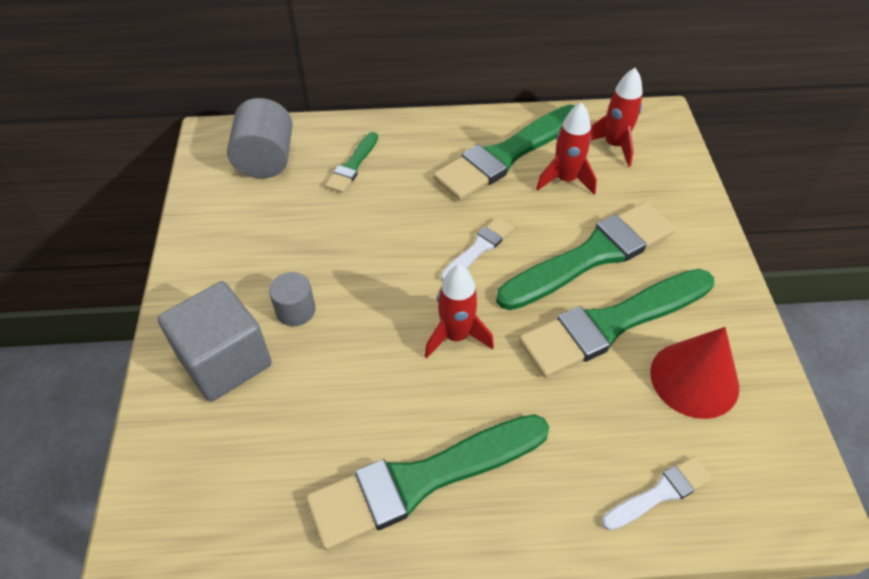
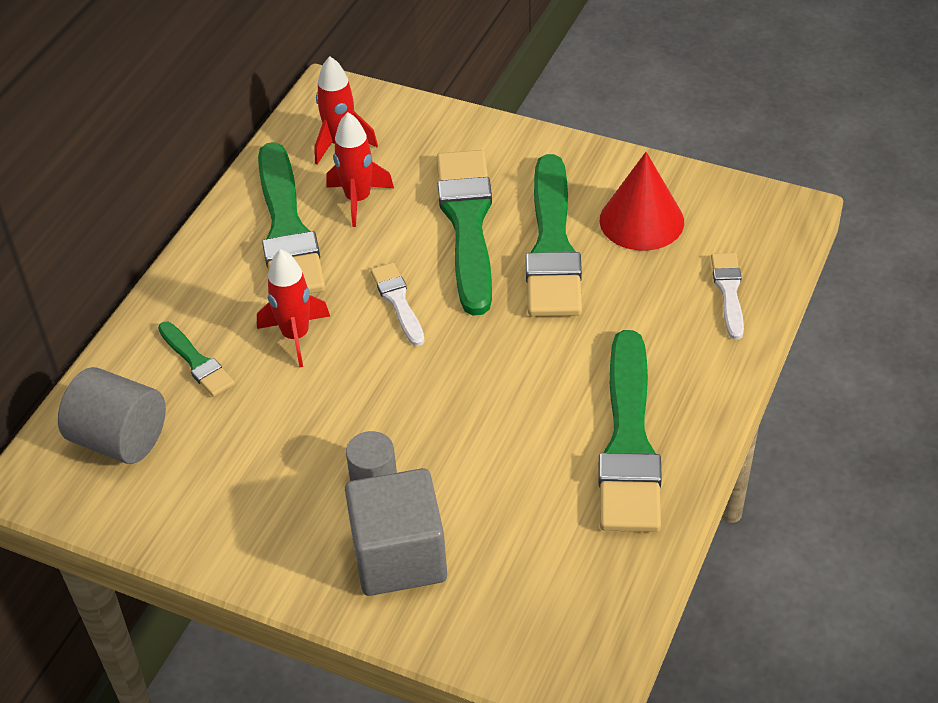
camera: 60 degrees left, 5 degrees down
(456, 336) = (492, 360): red rocket -> red rocket (296, 336)

